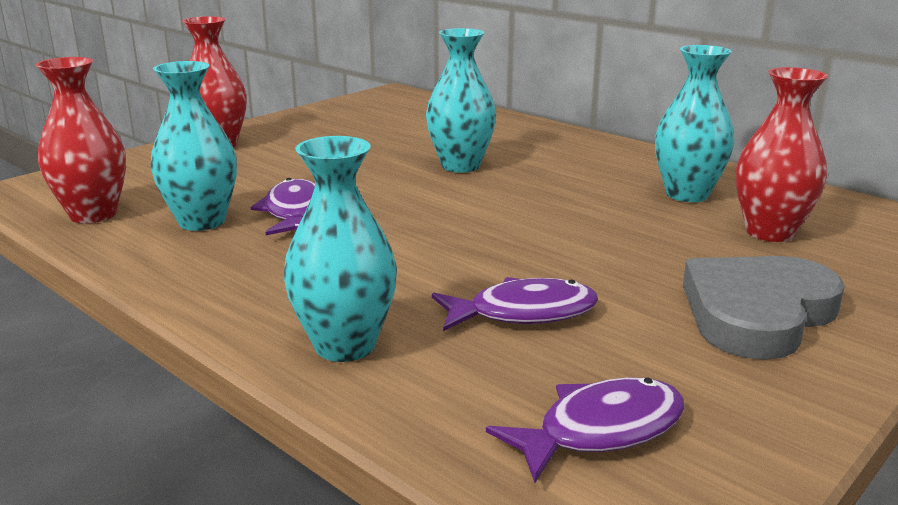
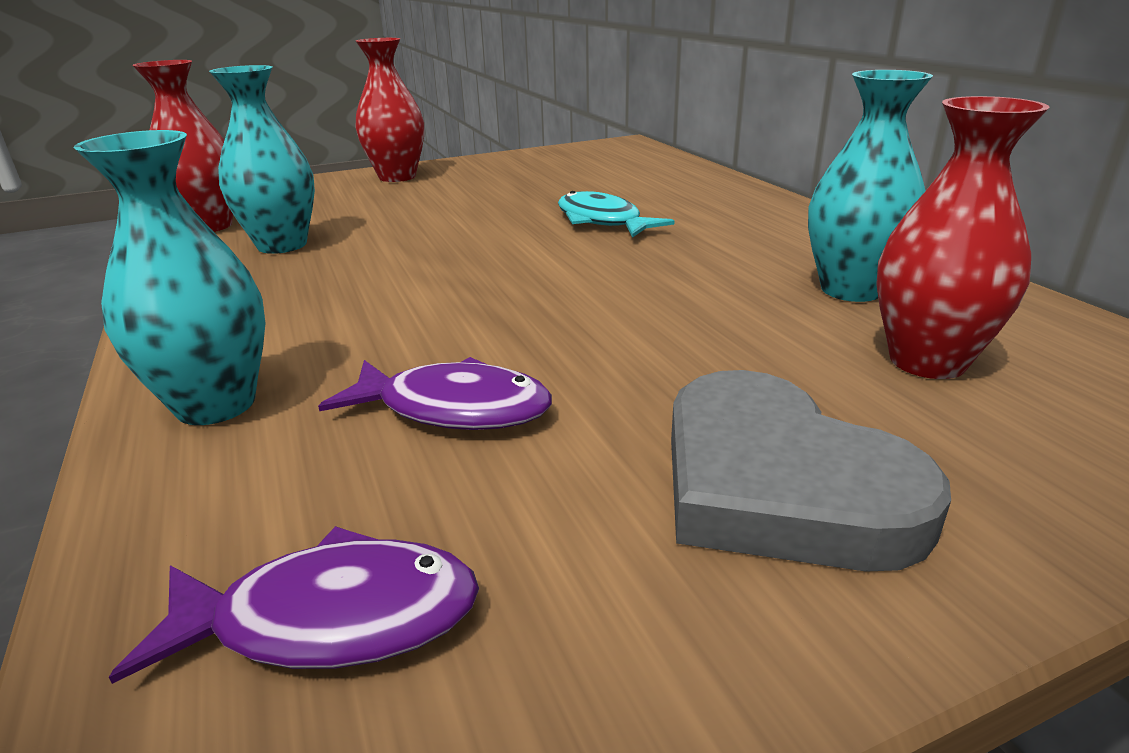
camera: 25 degrees right, 5 degrees up
(294, 213) = (373, 248): purple fish -> none
(460, 166) = (602, 221): turquoise vase -> turquoise fish
(757, 313) = (778, 485): grey heart -> grey heart turned 105 degrees counterclockwise

